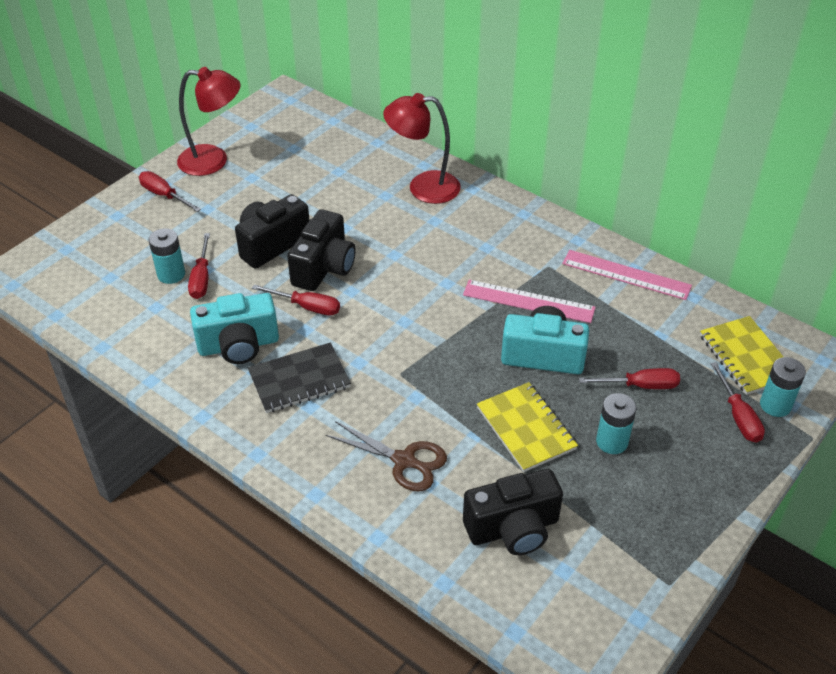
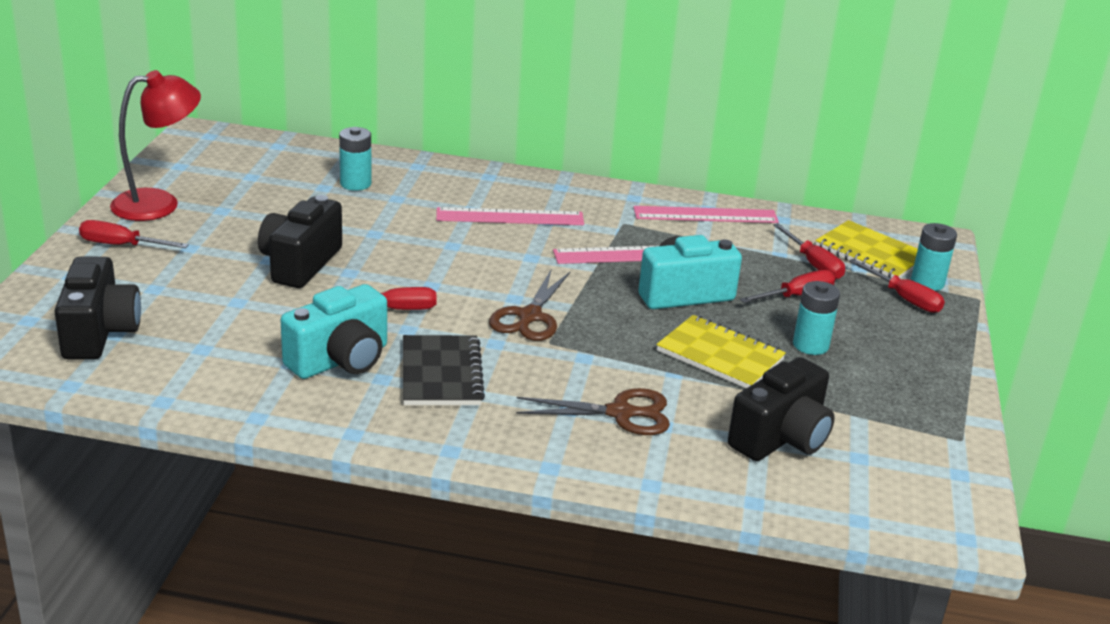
camera: 30 degrees left, 15 degrees down
(171, 274) = (196, 315): turquoise battery -> turquoise battery (355, 184)
(201, 278) = (239, 310): red screwdriver -> red screwdriver (813, 264)
(299, 380) = (441, 374): black notebook -> black notebook turned 45 degrees counterclockwise
(324, 267) = (382, 271): black camera -> black camera (99, 332)
(403, 343) = (529, 316): none -> brown scissors
(423, 187) = (434, 184): red lamp -> none
(459, 236) = (510, 217): none -> pink ruler

